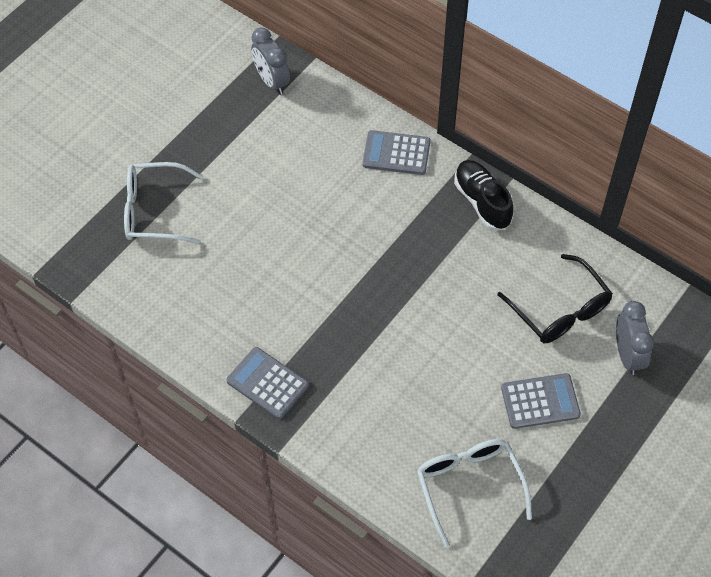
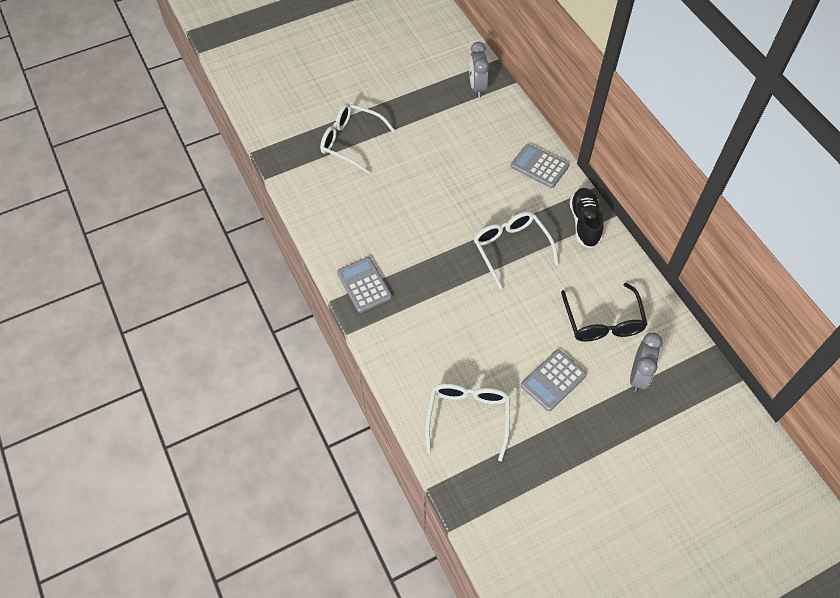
camera: 25 degrees right, 0 degrees up
(414, 267) = (510, 248): none -> white glasses
(540, 401) = (553, 380): grey calculator -> grey calculator turned 120 degrees clockwise

